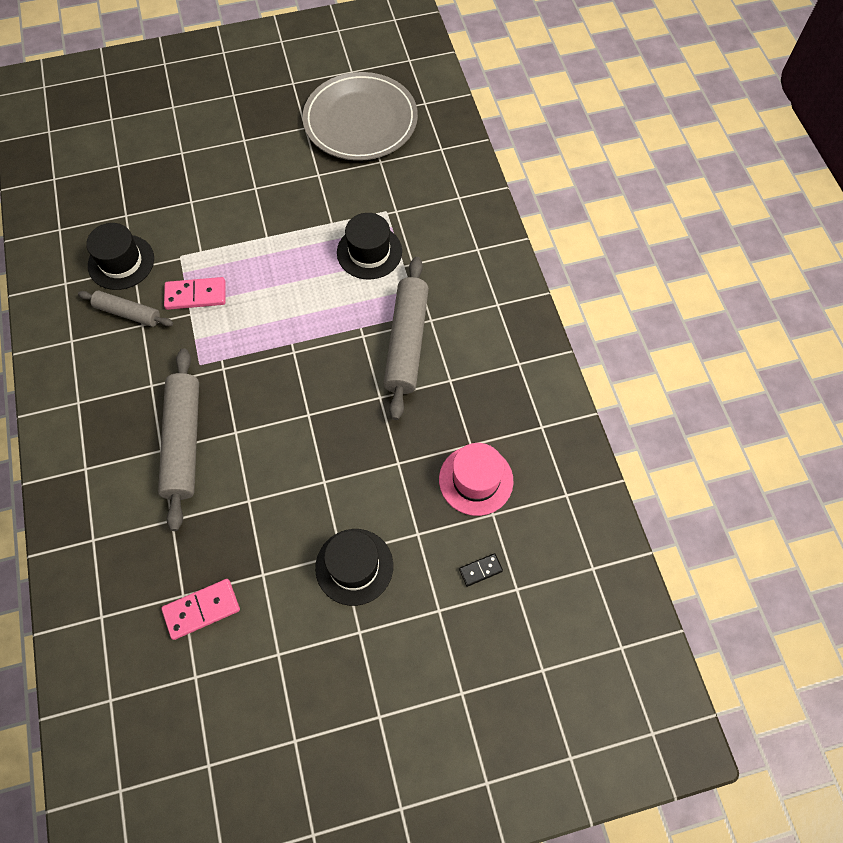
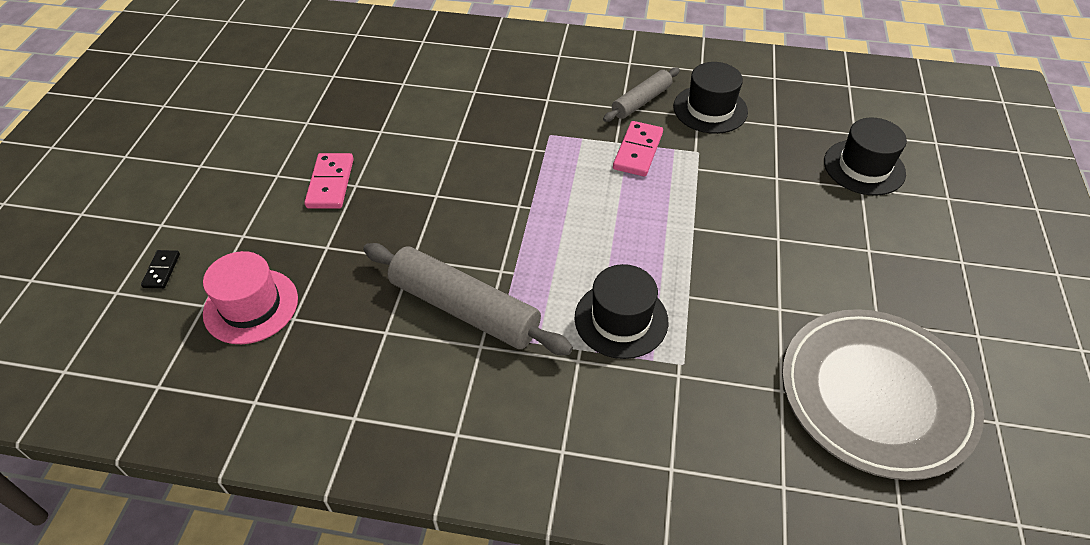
camera: 115 degrees right, 15 degrees down
(184, 442) = (471, 106): grey rolling pin -> none
(202, 610) = (311, 82): pink domino -> pink domino (330, 183)
(354, 566) = (257, 180): black hat -> black hat (864, 167)

